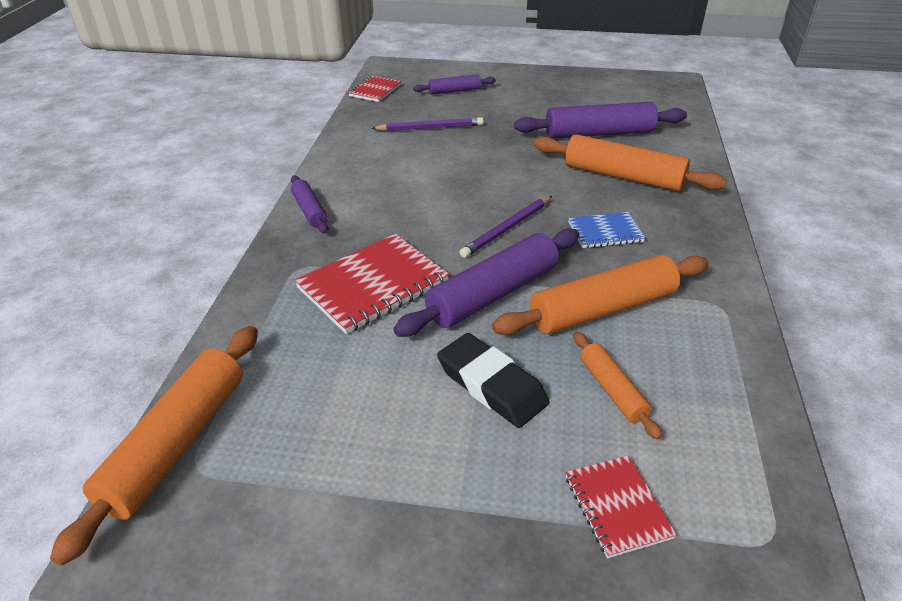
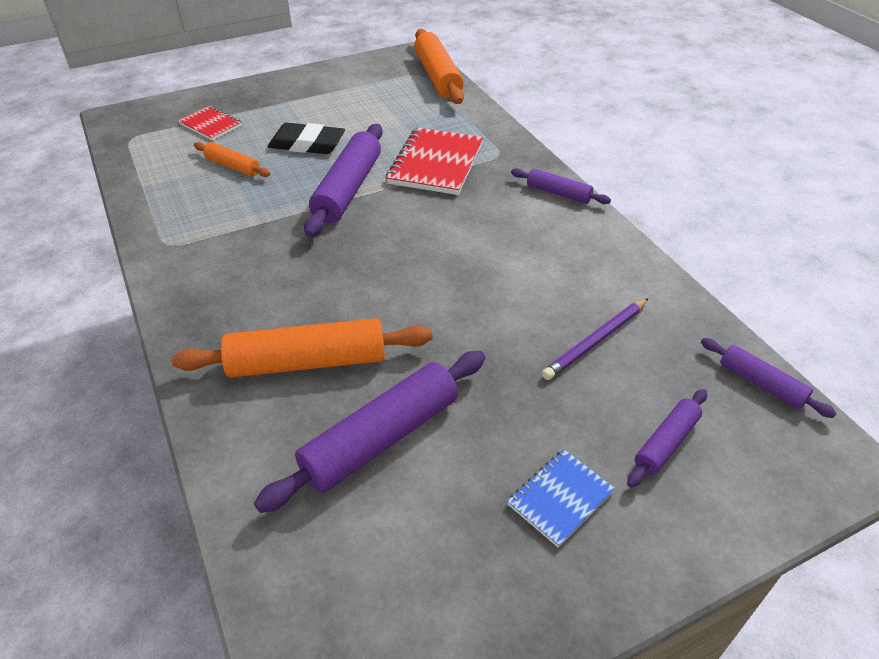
camera: 145 degrees right, 5 degrees up
(375, 90) = (761, 383): red notebook -> purple rolling pin
(507, 229) = (381, 243): purple pencil -> none
(602, 309) = (261, 209): orange rolling pin -> none
(605, 232) = (291, 276): blue notebook -> blue notebook (560, 498)

